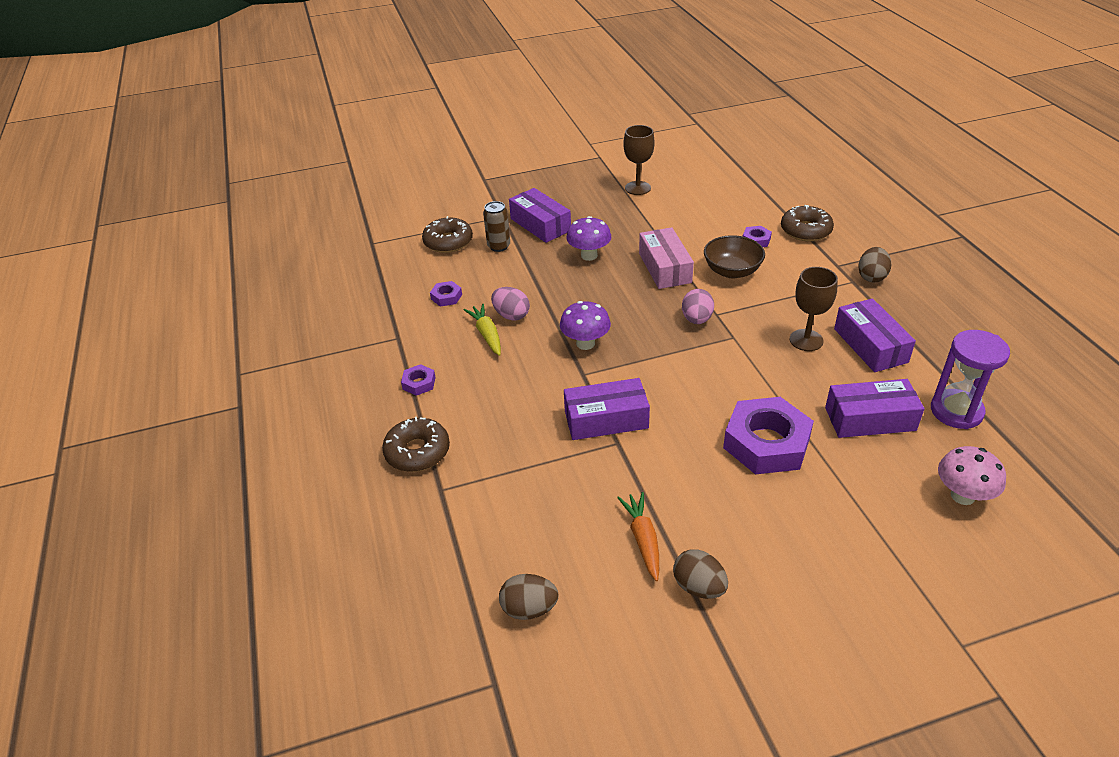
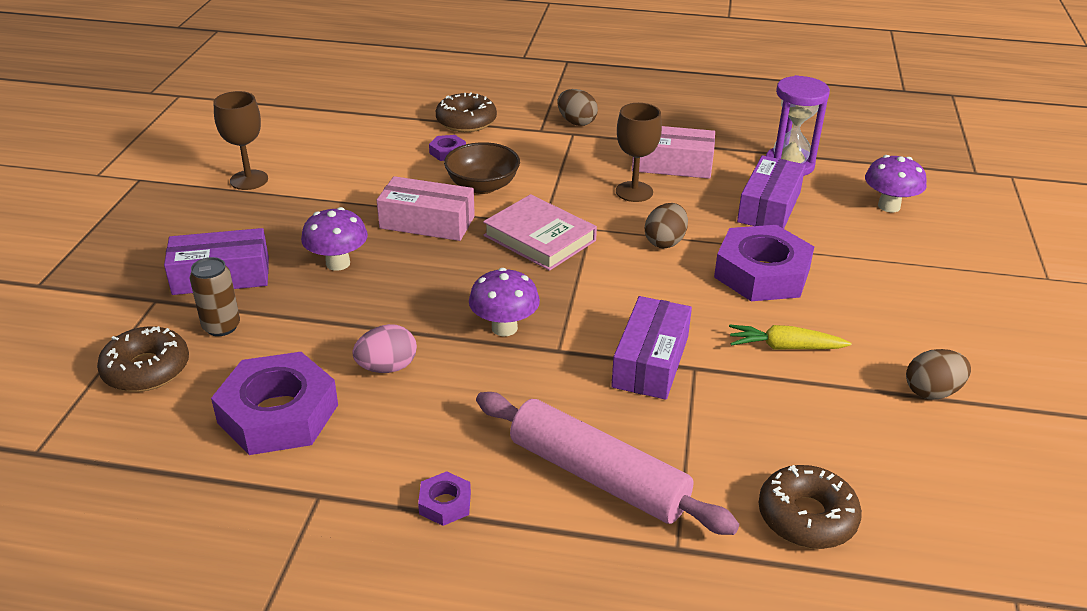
camera: 65 degrees left, 5 degrees down
(417, 451) = (587, 549): brown donut -> brown donut (806, 517)
(446, 297) = (278, 414): purple nut -> purple nut, size x2.28
(479, 434) = (598, 476): none -> pink rolling pin
(487, 334) = (404, 402): yellow carrot -> yellow carrot (784, 347)
(529, 609) = (914, 530): brown egg -> brown egg (665, 242)
(643, 539) = (850, 404): orange carrot -> none
(696, 319) = (539, 238): pink egg -> pink book
(870, 345) = (672, 164): purple box -> pink box
(962, 496) = (889, 206): pink mushroom -> purple mushroom

